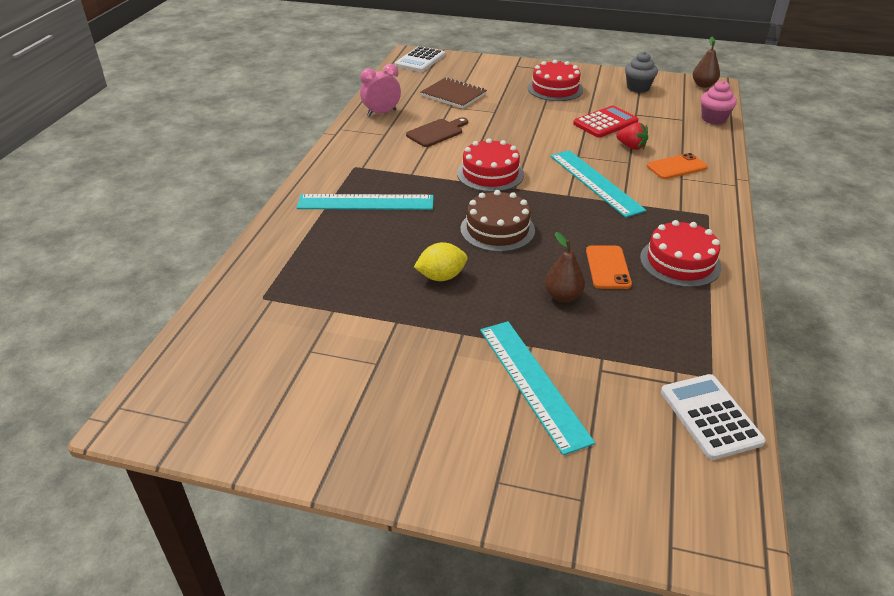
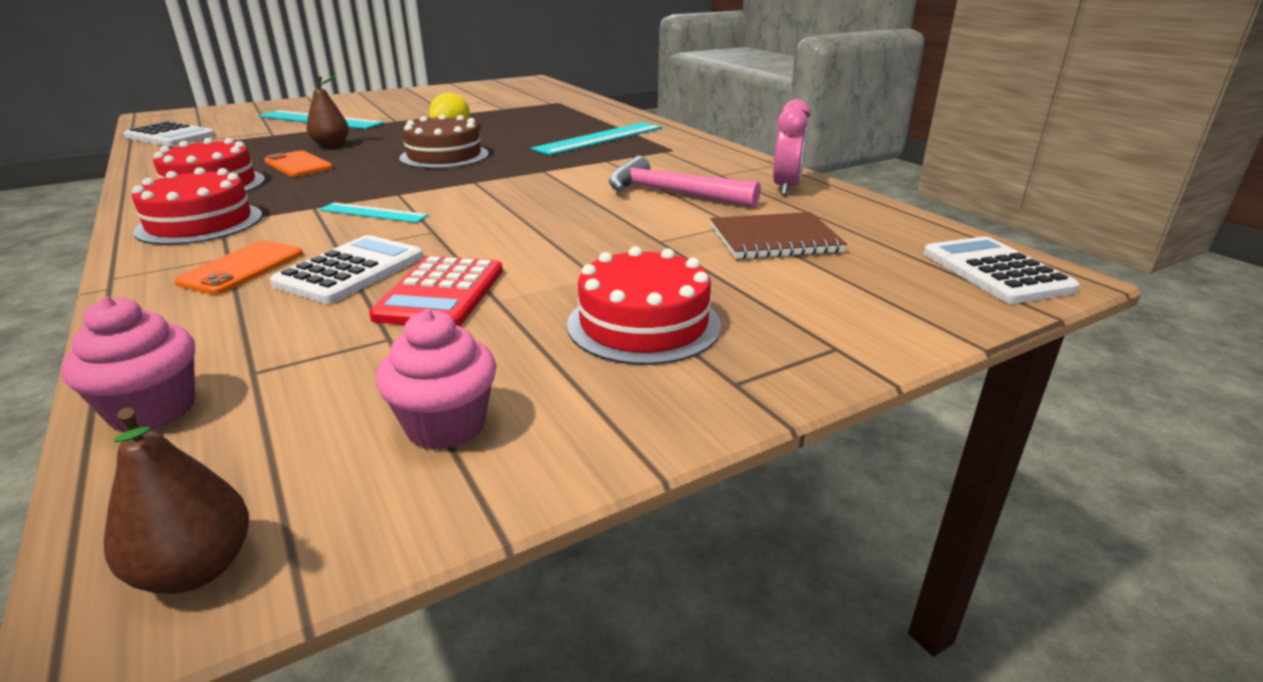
camera: 135 degrees right, 10 degrees down
(437, 132) = (671, 193): brown cutting board -> pink hammer
(490, 174) = (523, 182): red cake -> red cake (200, 223)
(595, 182) = (373, 213): turquoise ruler -> turquoise ruler, size x0.55
(631, 147) = (350, 270): red strawberry -> white calculator
(638, 88) = (446, 426): grey cupcake -> pink cupcake

